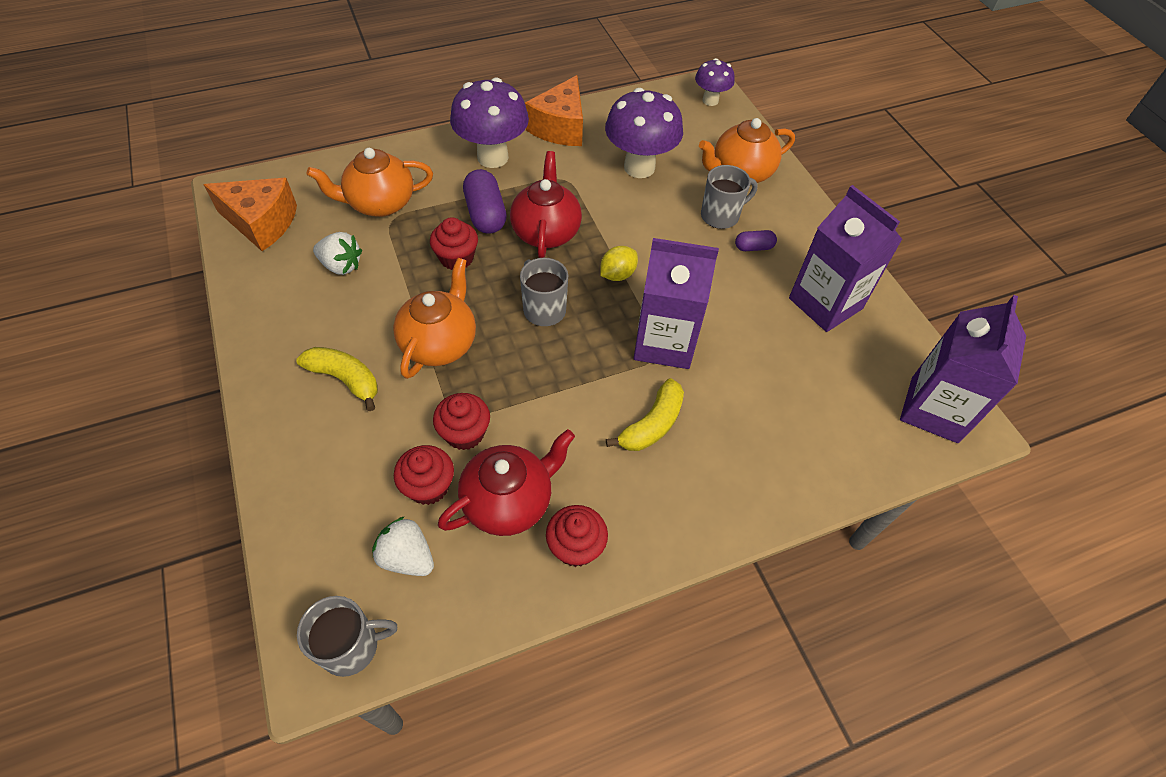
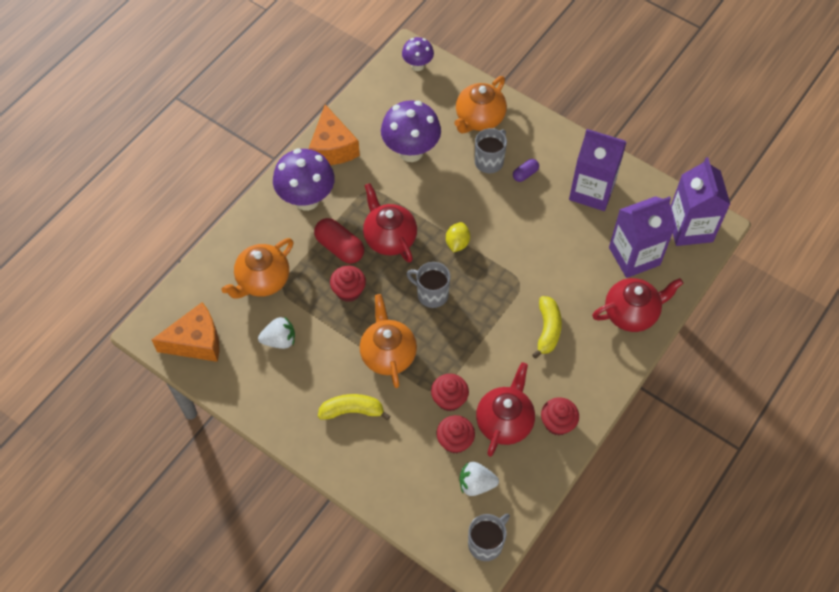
camera: 30 degrees left, 5 degrees up
(486, 214) = (340, 247): purple capsule -> red capsule
(664, 342) = (518, 274): purple carton -> purple carton (634, 256)
(780, 468) = (631, 313): none -> red teapot

